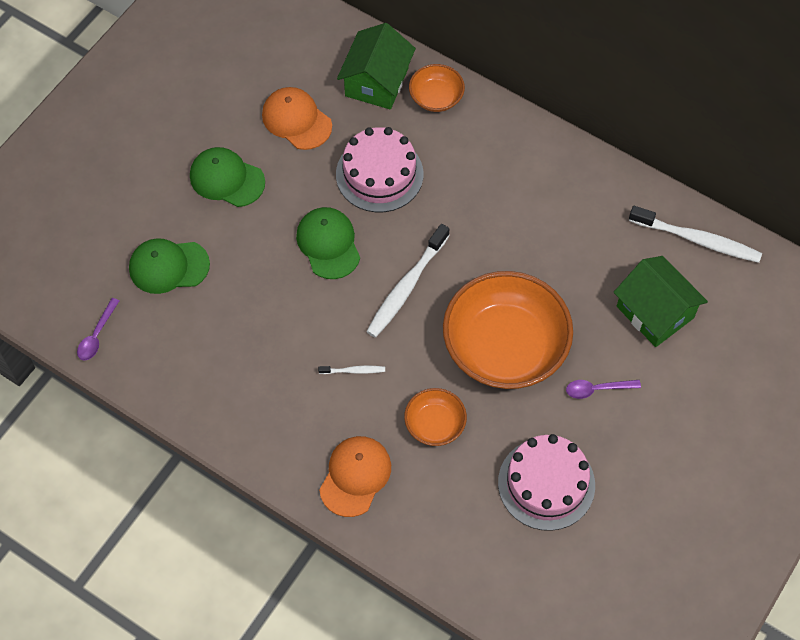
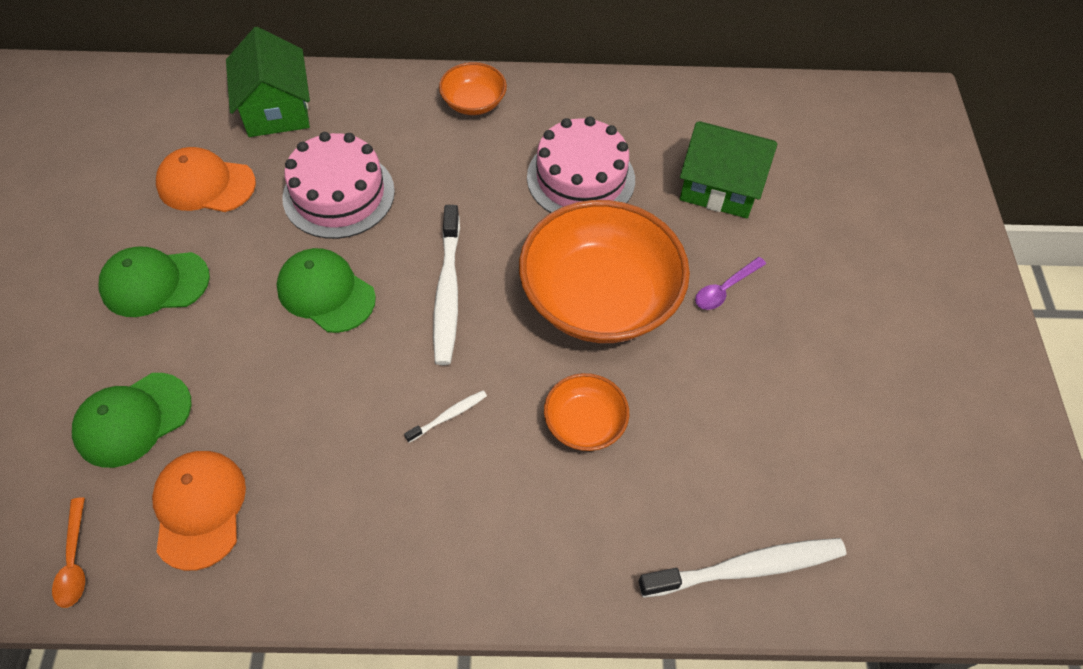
camera: 35 degrees left, 5 degrees down
(97, 335) = (74, 561): purple spoon -> orange spoon
(355, 476) = (535, 541): orange cap -> orange cap (199, 509)
(436, 97) = (352, 96): orange bowl -> orange bowl (473, 102)
(546, 484) = (752, 417): pink cake -> pink cake (581, 178)
(697, 240) = (705, 104): white toothbrush -> white toothbrush (747, 568)

